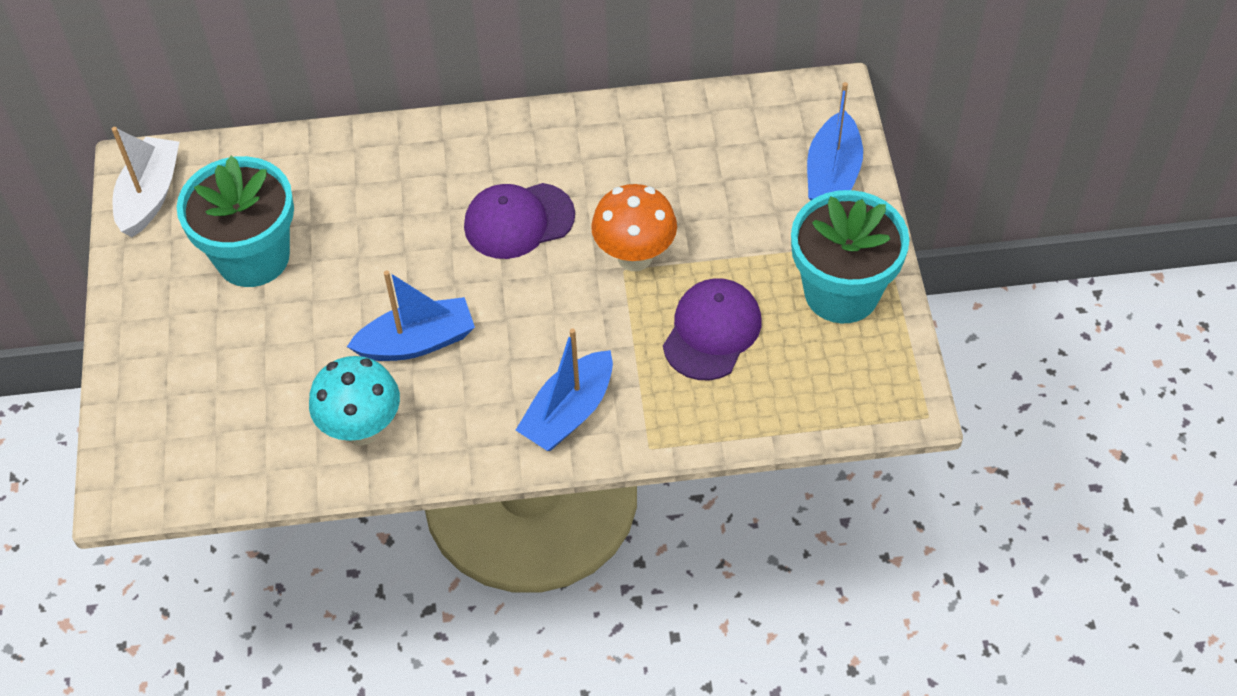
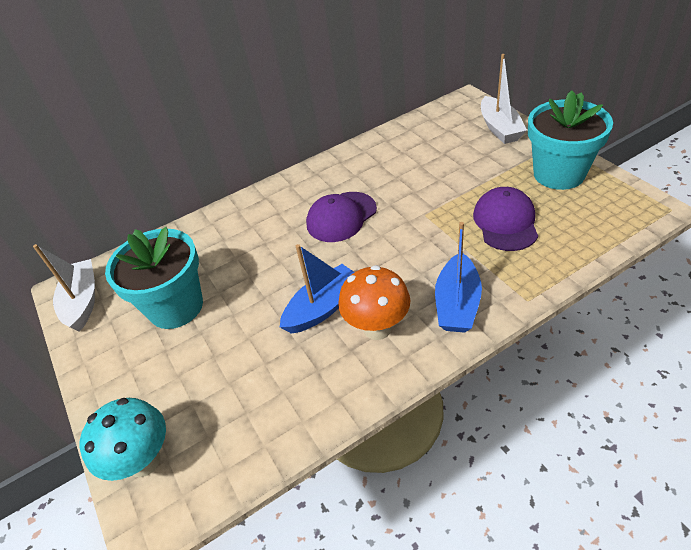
camera: 20 degrees left, 10 degrees down
(362, 429) = (321, 380): turquoise mushroom -> turquoise mushroom (144, 461)
(634, 257) = (426, 206): orange mushroom -> orange mushroom (377, 328)
(832, 174) = (499, 128): blue boat -> white boat

